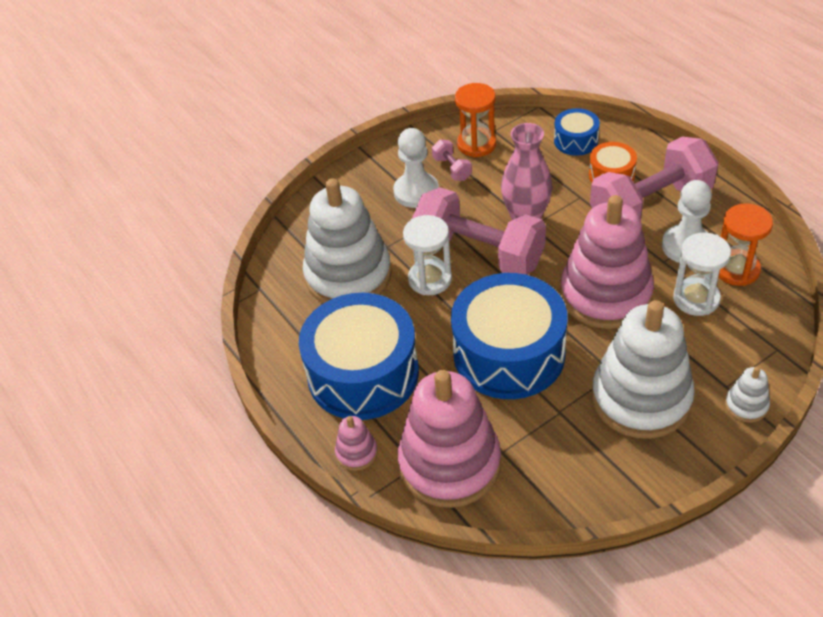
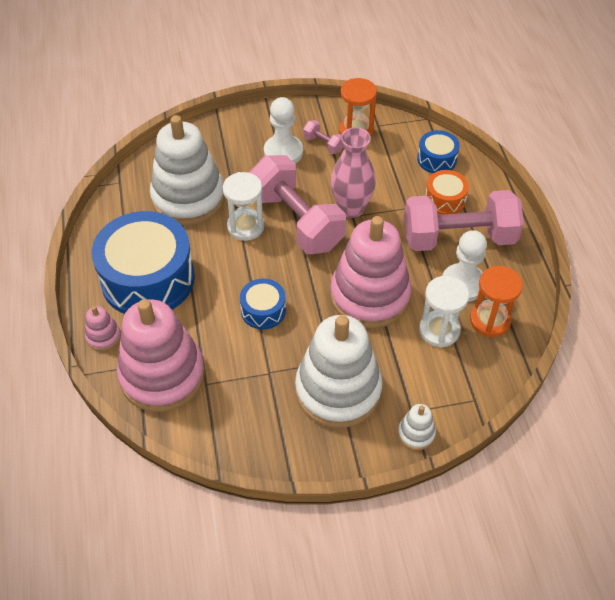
camera: 20 degrees right, 5 degrees up
(452, 168) = (323, 144): pink dumbbell -> pink dumbbell turned 45 degrees counterclockwise
(509, 354) = (263, 310): blue drum -> blue drum, size x0.47

